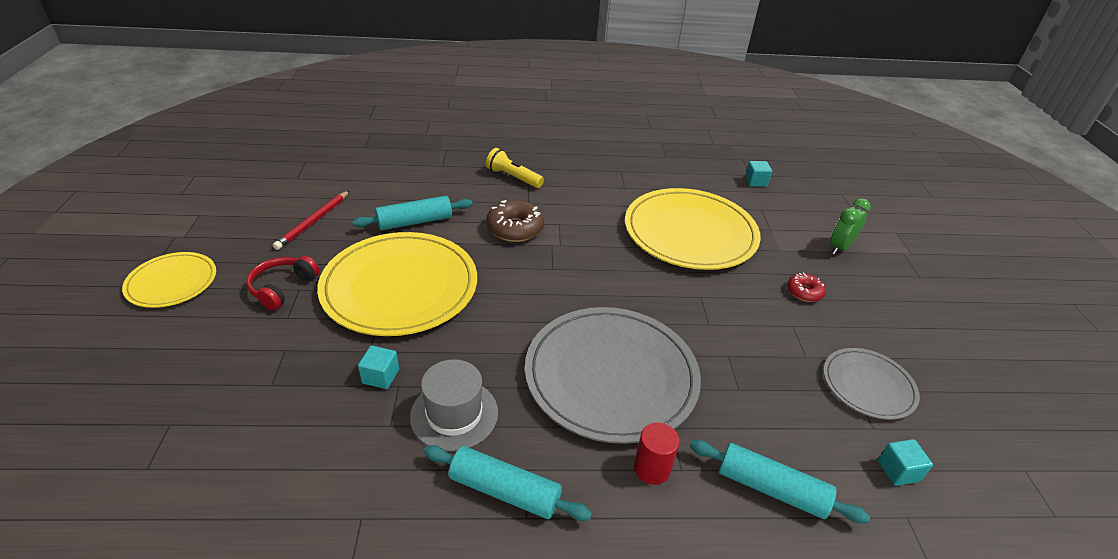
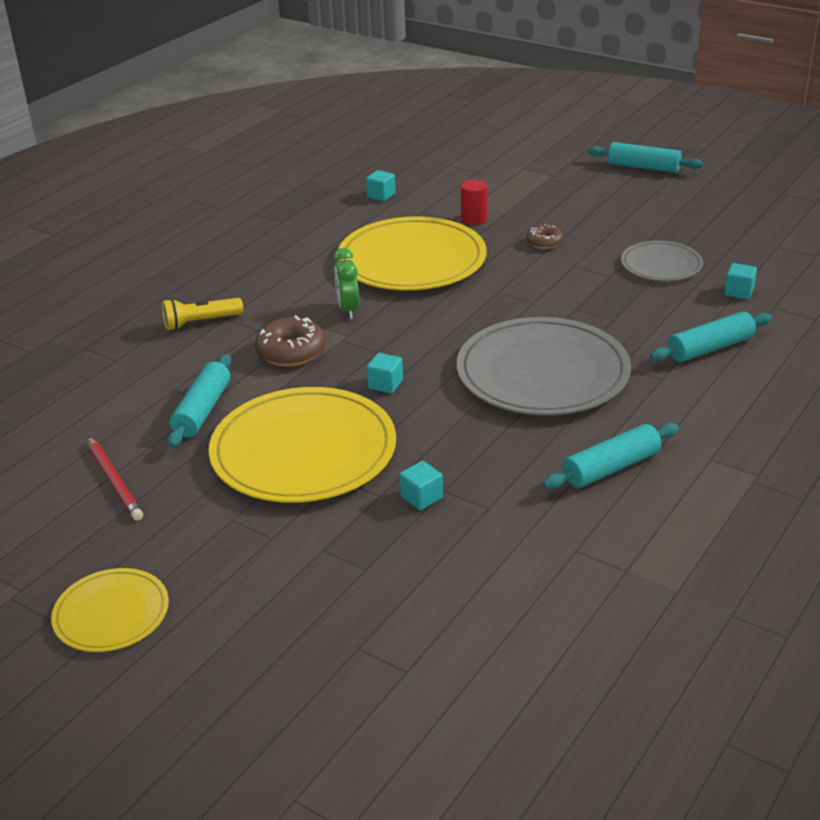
camera: 50 degrees left, 5 degrees down
(282, 288) = (216, 530): red headphones -> none
(454, 414) = (508, 468): grey hat -> none
(514, 291) = (385, 384): none -> turquoise cube
(652, 469) = (650, 391): red cylinder -> red cylinder (474, 219)
(804, 292) = (544, 242): red donut -> brown donut
(839, 247) = (512, 201): green clock -> green clock (348, 310)
(1010, 302) = (643, 167): none -> turquoise rolling pin

